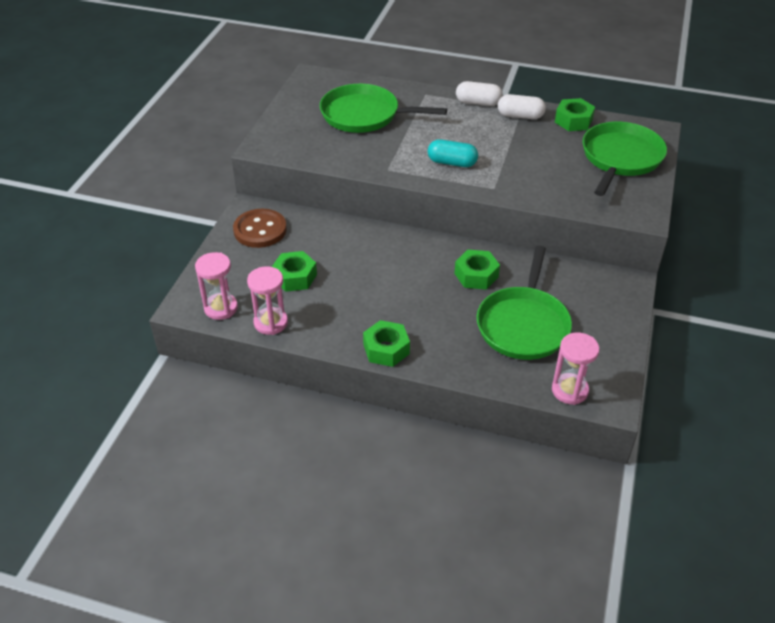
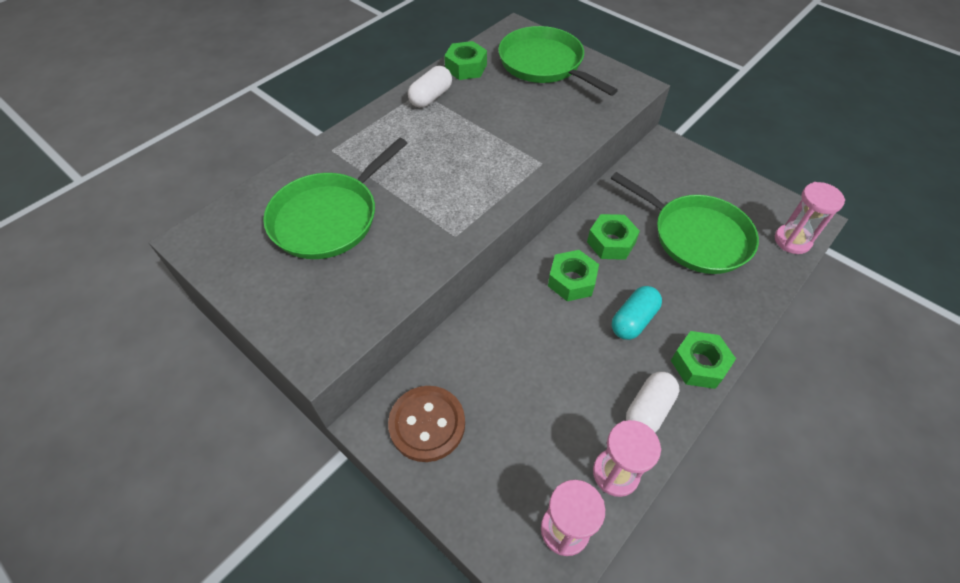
camera: 65 degrees left, 10 degrees up
(294, 277) = (540, 415): green nut -> green nut (571, 281)
(452, 163) = (478, 177): turquoise capsule -> turquoise capsule (633, 320)
(478, 103) = (383, 116): white capsule -> white capsule (648, 409)

